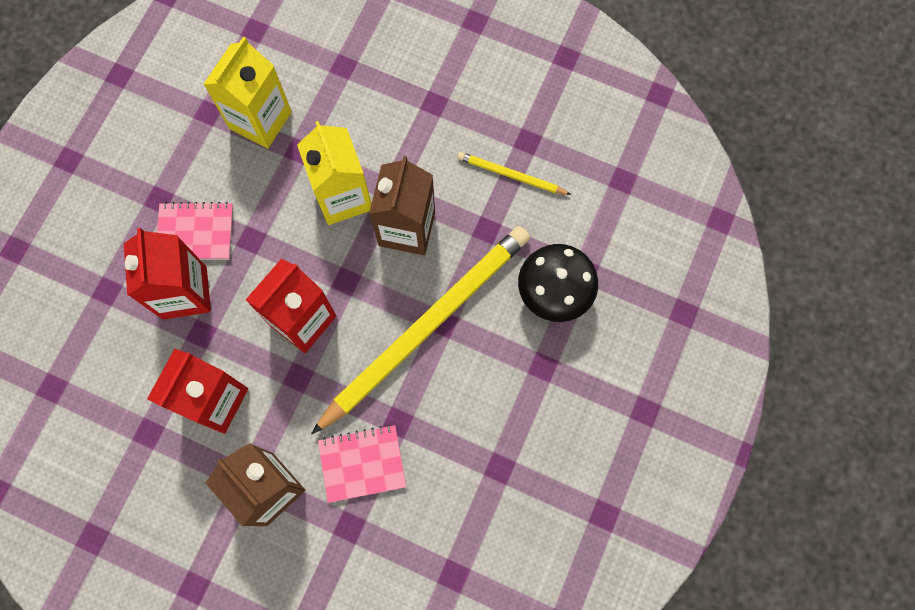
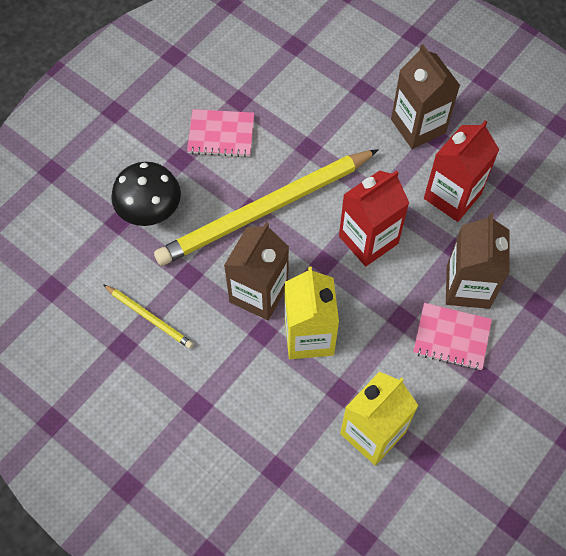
camera: 165 degrees left, 10 degrees down
(184, 292) = (468, 286): red carton -> brown carton
(362, 463) = (343, 126): pink notebook -> pink notebook (221, 134)

